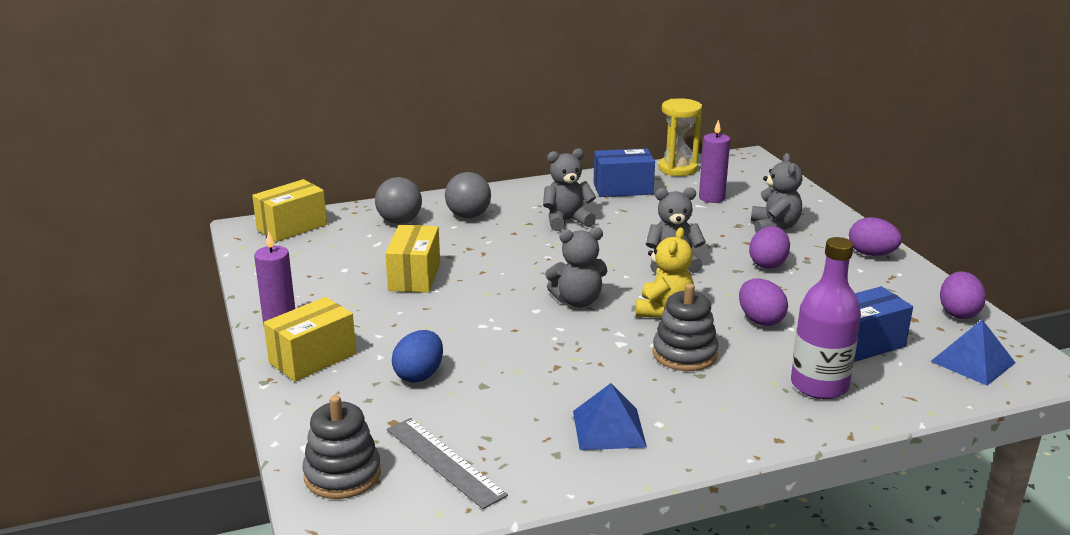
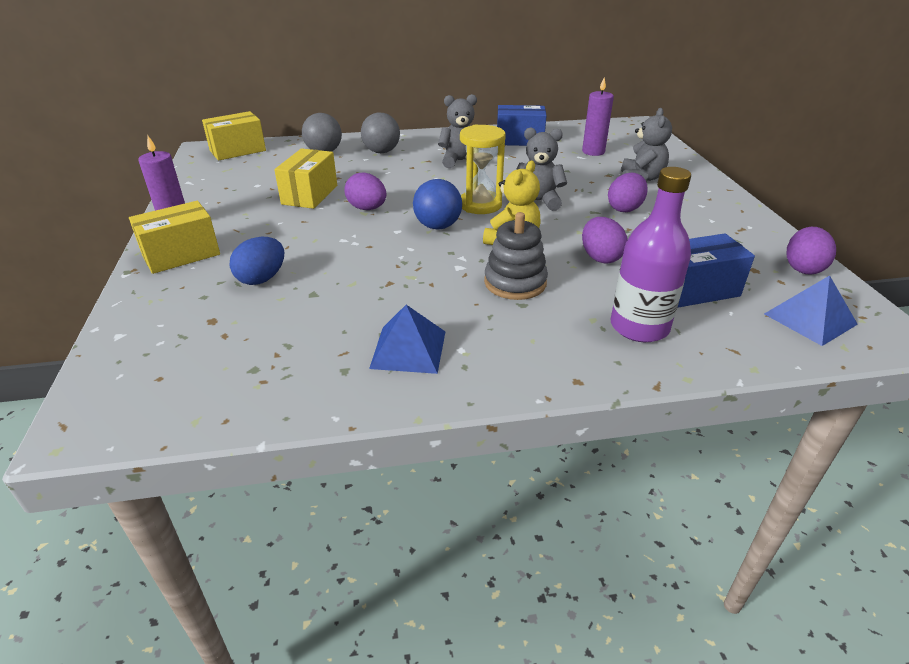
camera: 10 degrees right, 10 degrees up
(342, 475) = (131, 368): grey stacking toy -> none
(445, 461) = (233, 365): grey ruler -> none
(577, 301) = (438, 226): grey teddy bear -> blue ball
(677, 169) = (572, 128): yellow hourglass -> yellow hourglass (480, 205)
(871, 254) = (726, 207): purple egg -> purple egg (367, 208)

